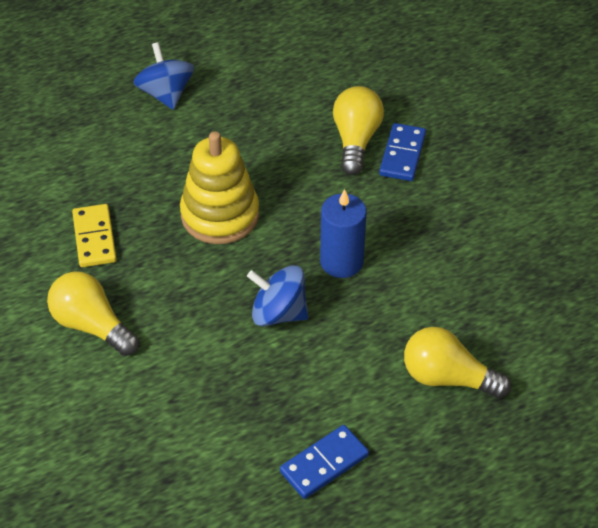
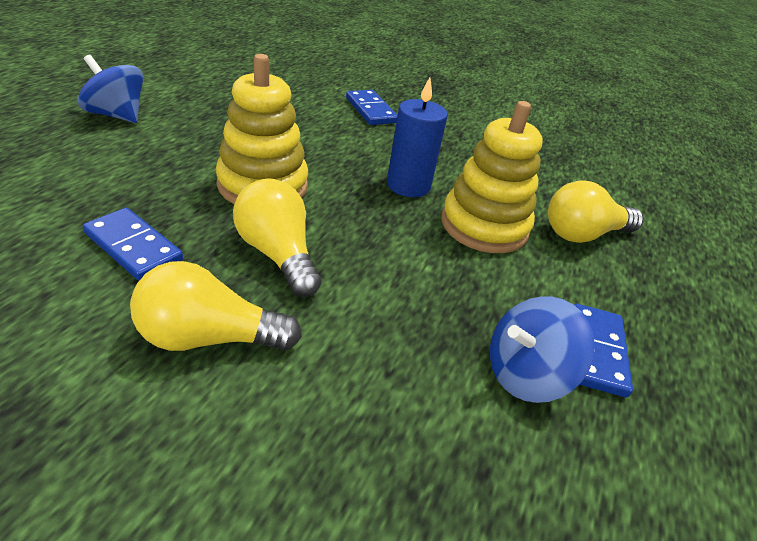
camera: 45 degrees left, 10 degrees down
(94, 238) = (134, 247): yellow domino -> blue domino
(278, 313) = (402, 241): blue spinning top -> blue spinning top (525, 374)
(356, 140) = (326, 110): yellow light bulb -> yellow light bulb (278, 254)
(363, 329) = (484, 226): none -> yellow stacking toy

